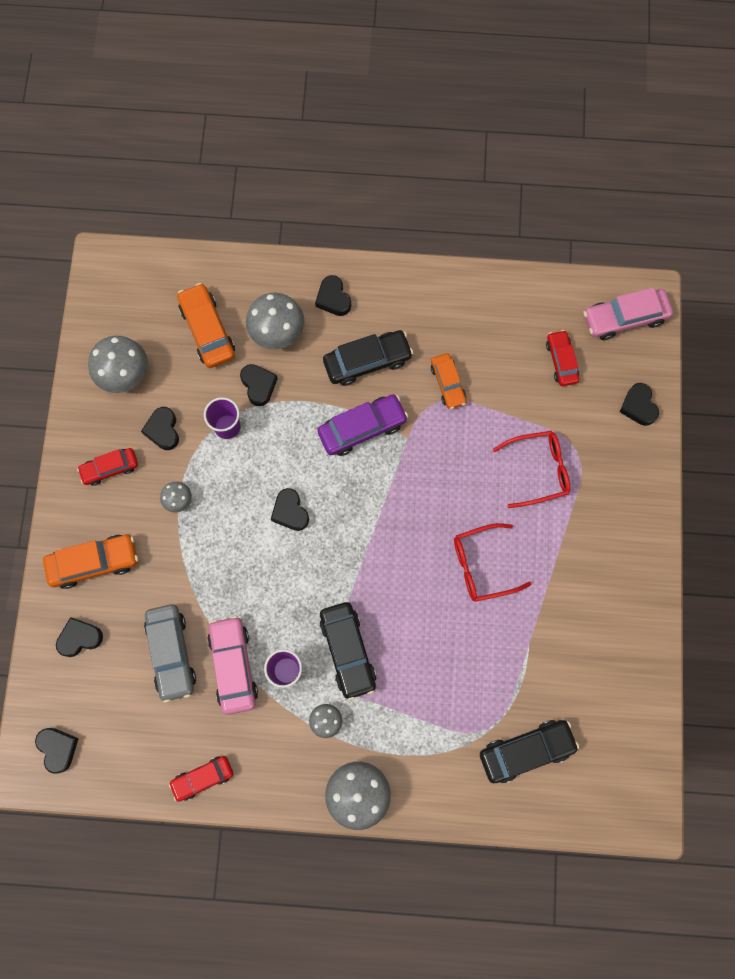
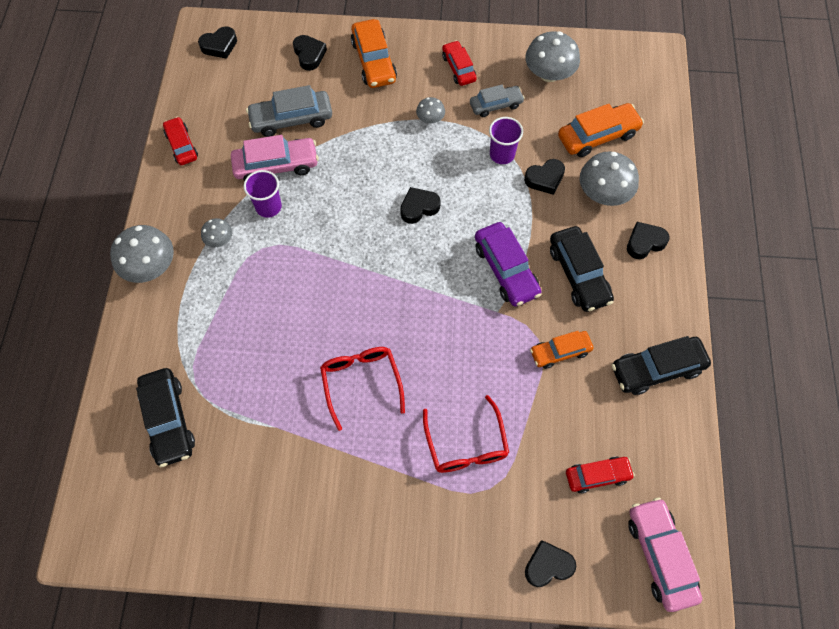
camera: 90 degrees right, 10 degrees down
(163, 430) = (496, 105): black heart -> grey car
(347, 651) = (282, 257): black car -> black car (657, 369)

